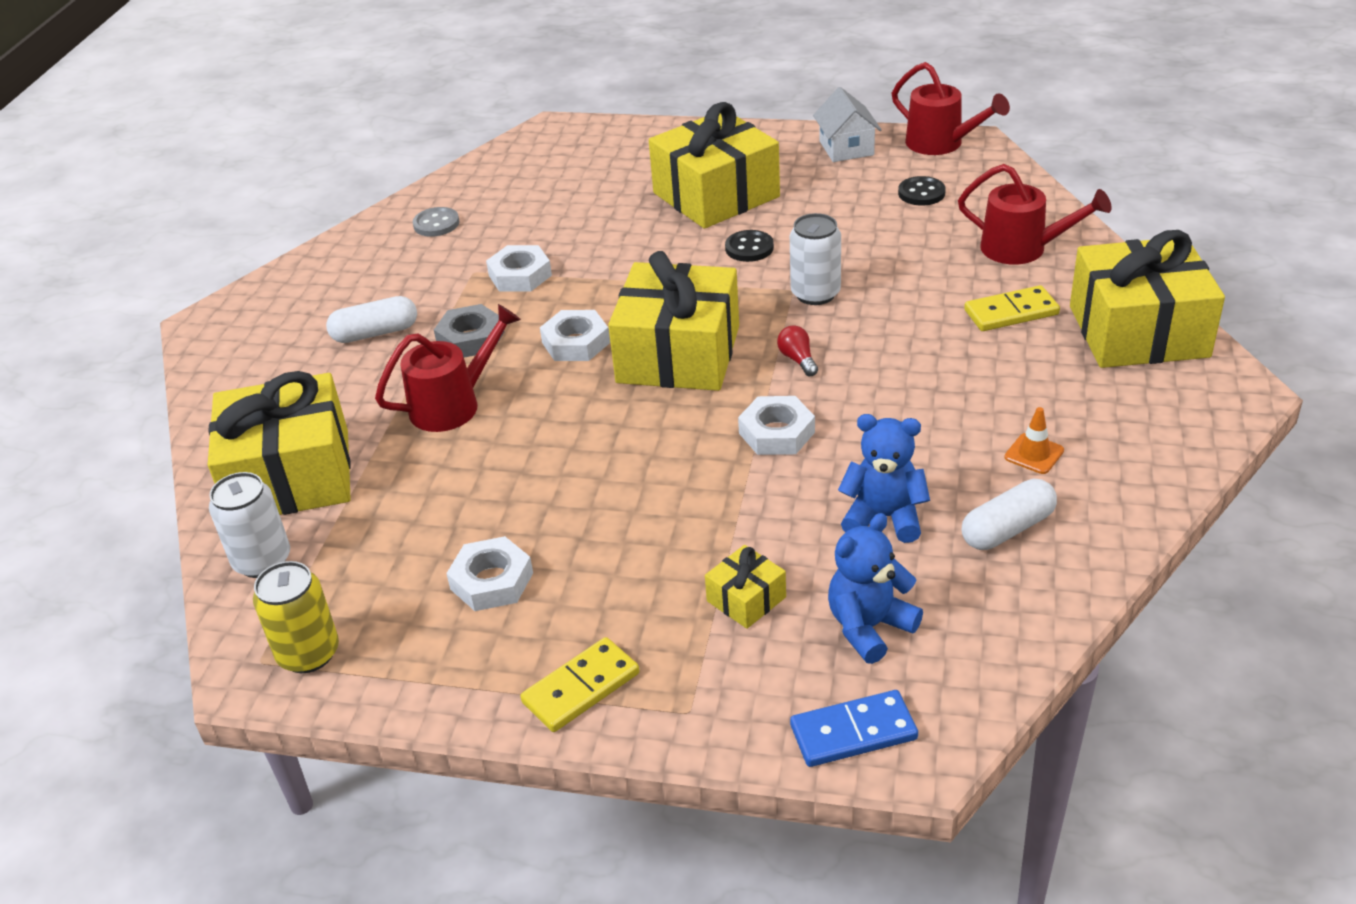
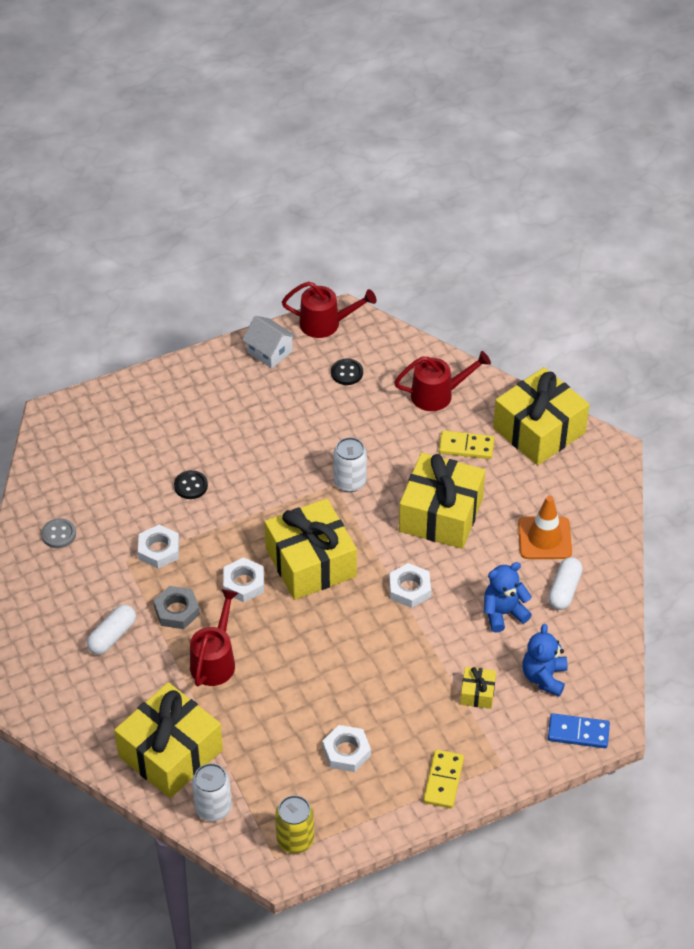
camera: 40 degrees left, 10 degrees up
(716, 195) = (222, 429): yellow gift -> yellow gift (441, 514)
(749, 248) = (281, 464): black button -> black button (191, 486)
(798, 360) = (380, 534): red light bulb -> none
(853, 732) = (578, 733): blue domino -> blue domino turned 60 degrees clockwise
(1011, 312) = (466, 447): yellow domino -> yellow domino turned 60 degrees clockwise
(1034, 454) = (544, 538): orange traffic cone -> orange traffic cone, size x1.91

